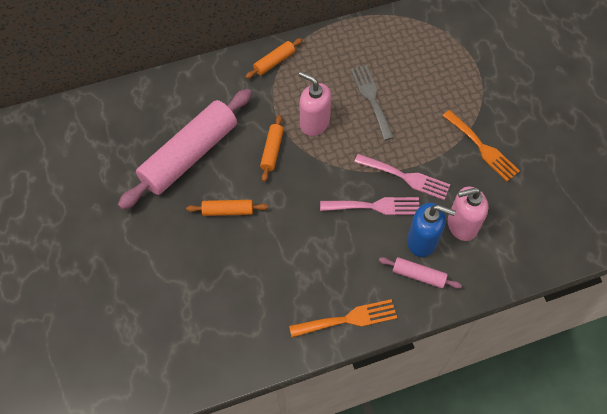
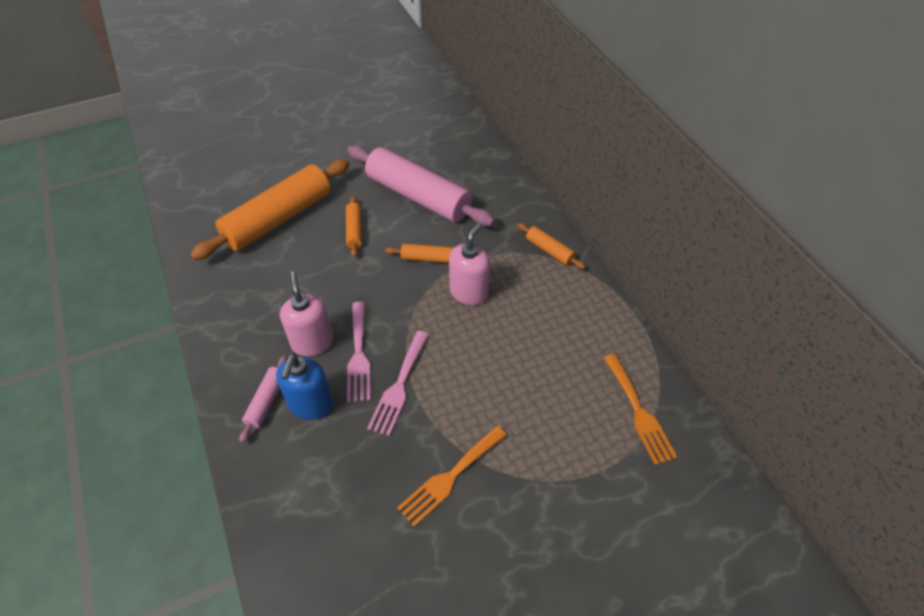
camera: 85 degrees right, 10 degrees down
(200, 282) = (278, 218): none -> orange rolling pin
(348, 319) = (223, 336): orange fork -> orange fork (639, 412)
(371, 99) = (512, 346): grey fork -> none
(461, 225) = (330, 449): pink soap dispenser -> pink soap dispenser (312, 342)

